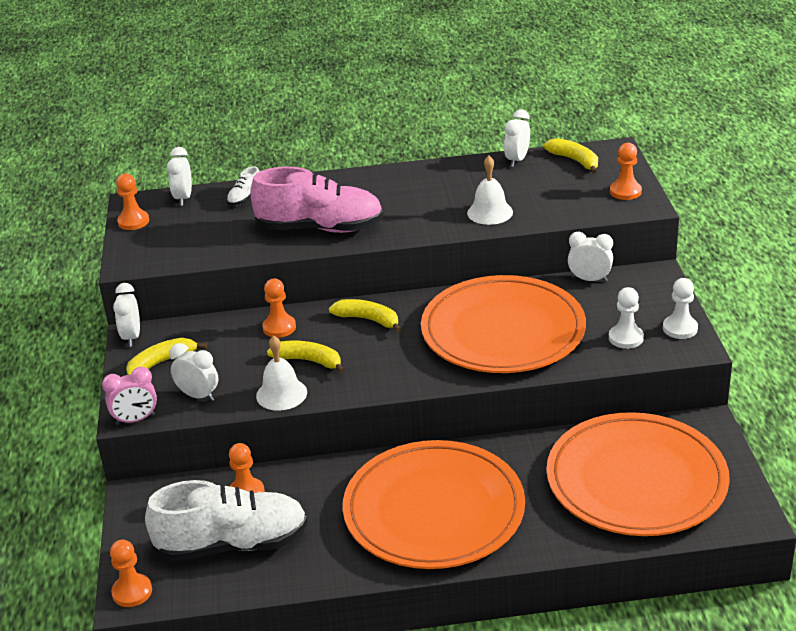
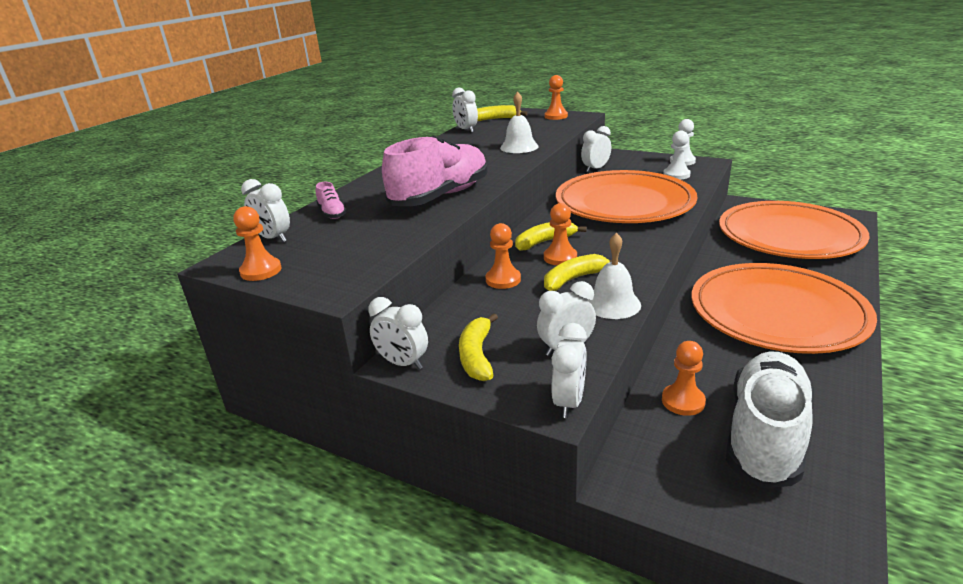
camera: 55 degrees left, 5 degrees down
(132, 592) = (820, 545): orange pawn -> orange pawn (560, 257)
(135, 420) = (569, 402): pink clock -> white clock
(245, 198) = (332, 213): white shoe -> pink shoe

